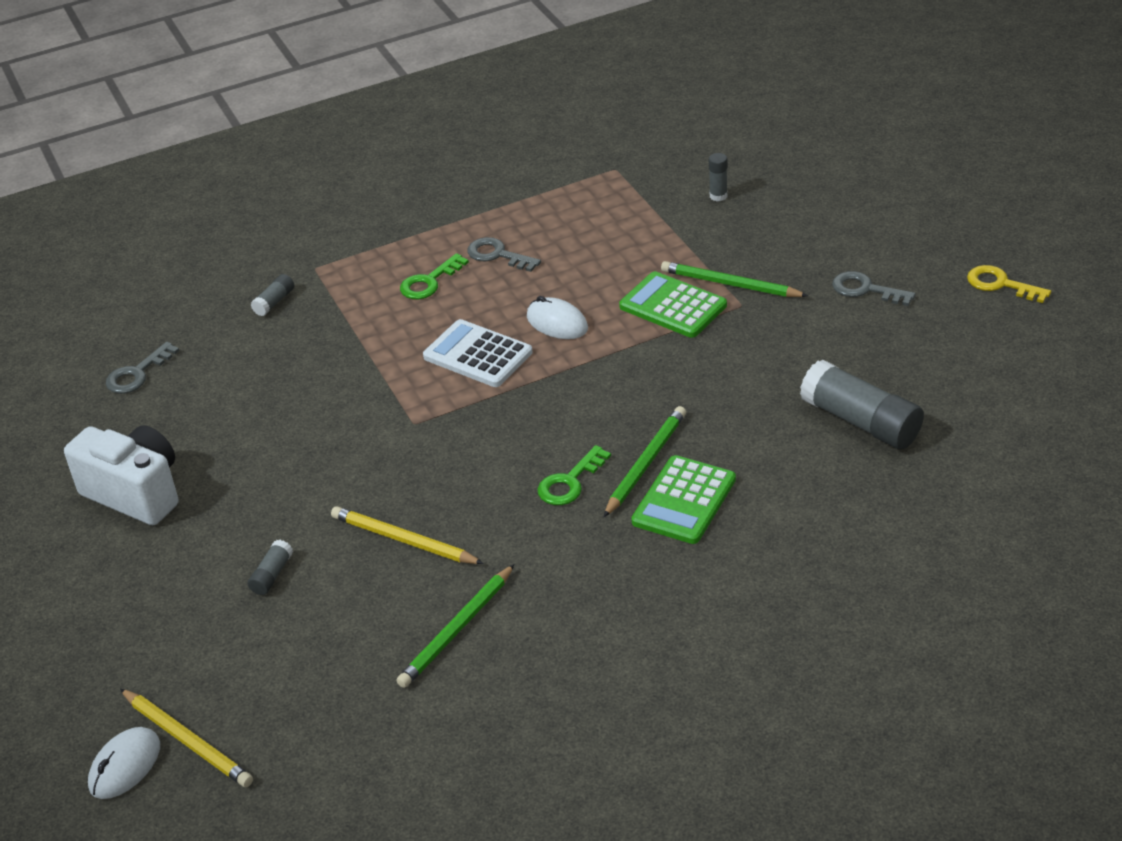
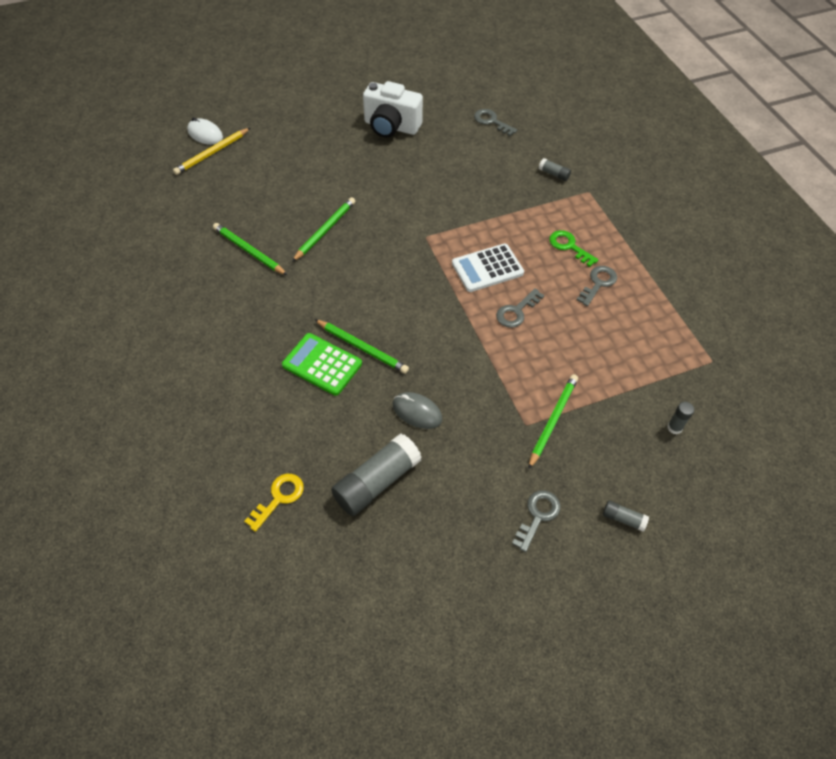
camera: 90 degrees right, 15 degrees up
(136, 493) = (391, 127): white camera -> white camera turned 75 degrees clockwise
(272, 575) = (314, 178): grey glue stick -> grey glue stick (623, 519)
(404, 540) = (325, 230): yellow pencil -> green pencil
(478, 355) = (487, 268): white calculator -> white calculator turned 150 degrees counterclockwise
(557, 323) = (516, 311): white mouse -> grey key
(569, 482) = (354, 307): green key -> none
(673, 306) = (528, 380): green calculator -> none
(745, 398) = (417, 412): none -> grey mouse
(1001, 284) = (536, 629): yellow key -> yellow key (279, 498)

